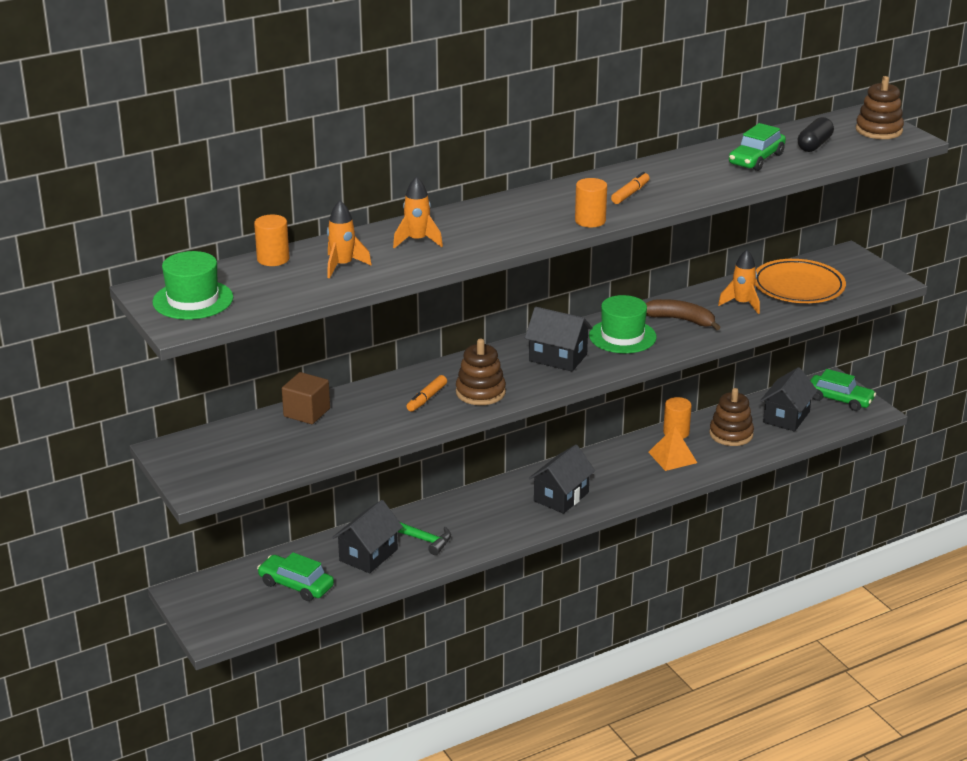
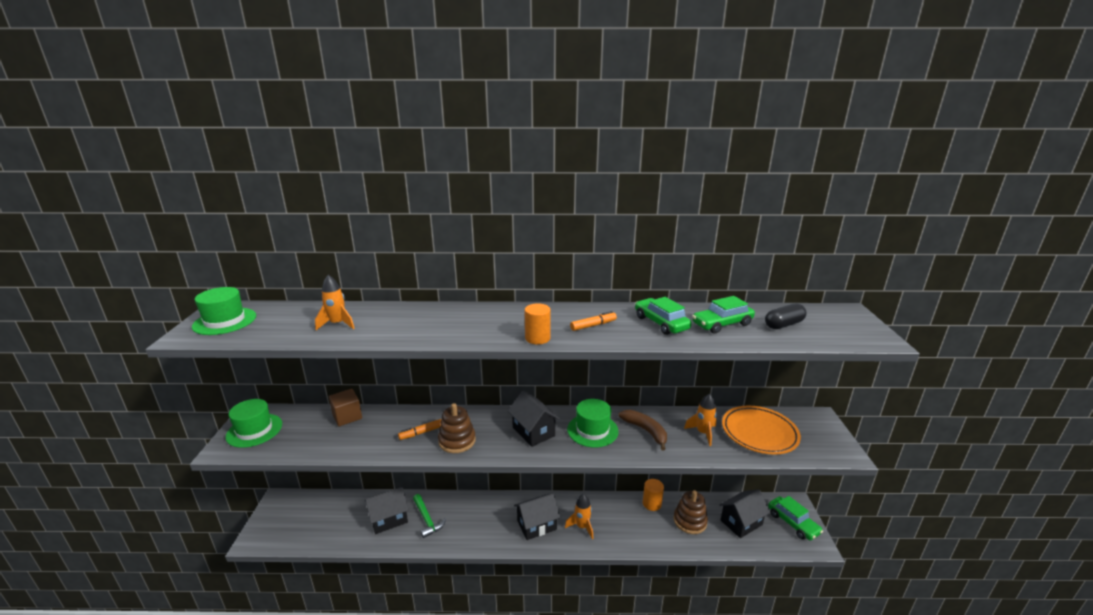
camera: 30 degrees right, 5 degrees down
(205, 462) = (254, 430): none -> green hat
(273, 259) = (311, 308): orange cylinder -> none
(296, 585) = (331, 523): green car -> green car (661, 323)
(417, 241) = (407, 320): orange rocket -> orange rocket (582, 526)
(672, 457) = (634, 523): orange pyramid -> none
(879, 130) = (854, 326): brown stacking toy -> none

